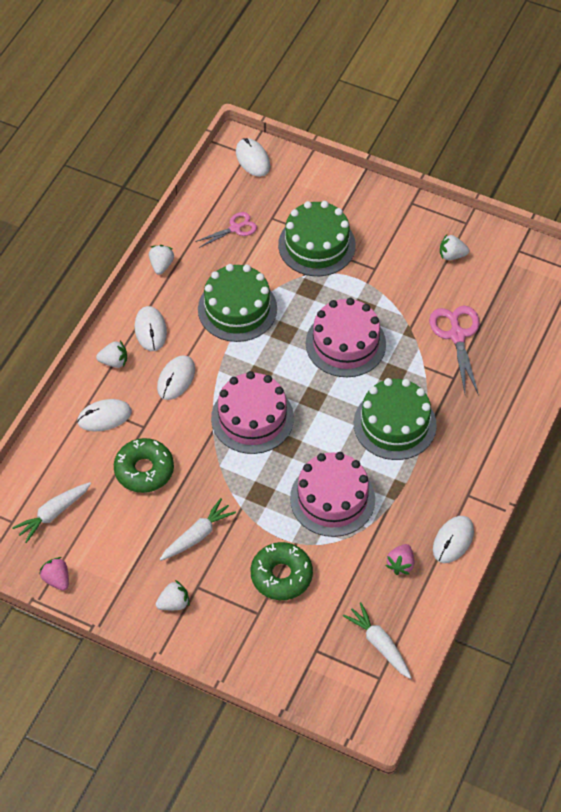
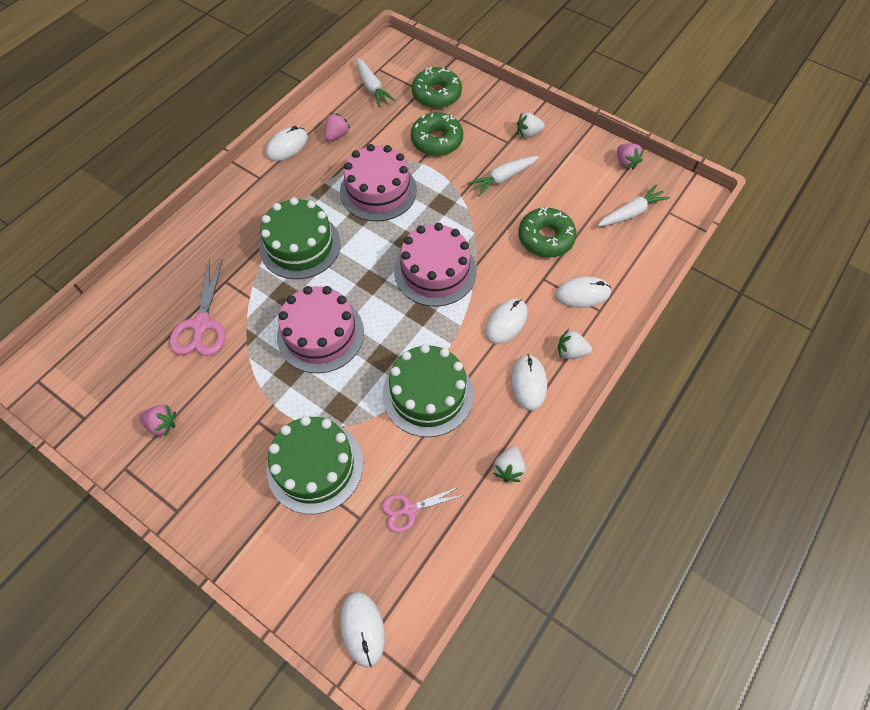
camera: 170 degrees left, 5 degrees up
(295, 646) = (436, 94): none -> green donut
(452, 255) = (162, 424): white strawberry -> pink strawberry

